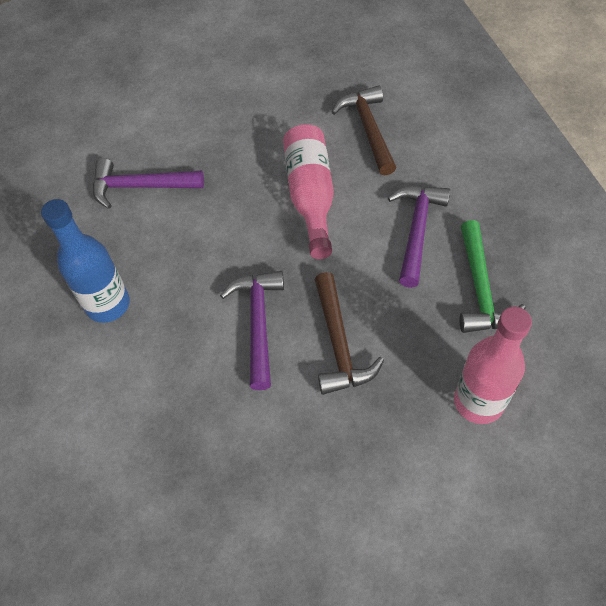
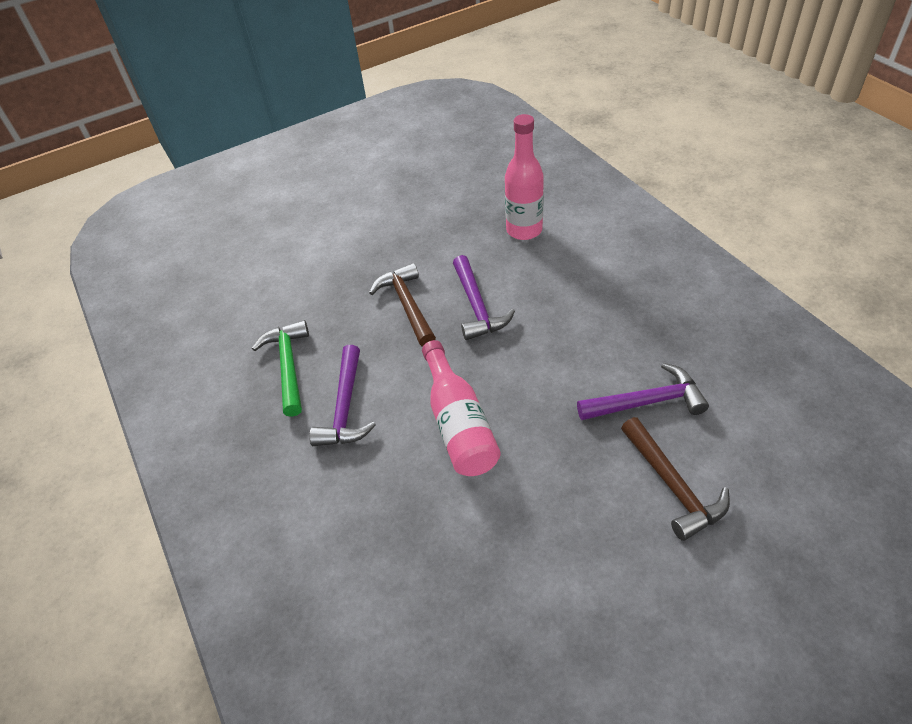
camera: 170 degrees right, 10 degrees down
(108, 304) = (612, 296): blue bottle -> none
(368, 129) = (407, 522): brown hammer -> brown hammer (673, 486)
(478, 402) = (298, 289): pink bottle -> pink bottle (524, 230)

